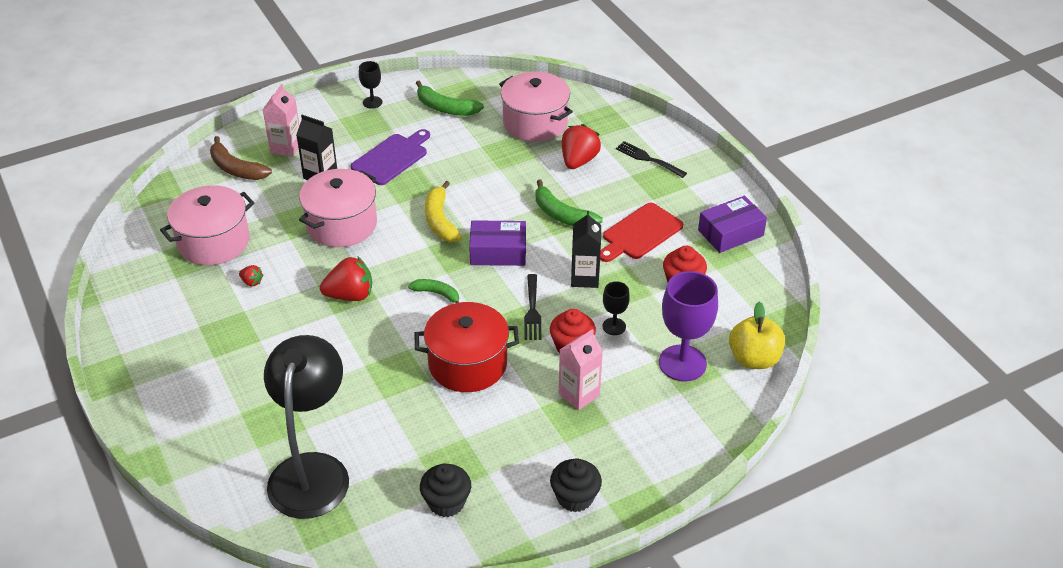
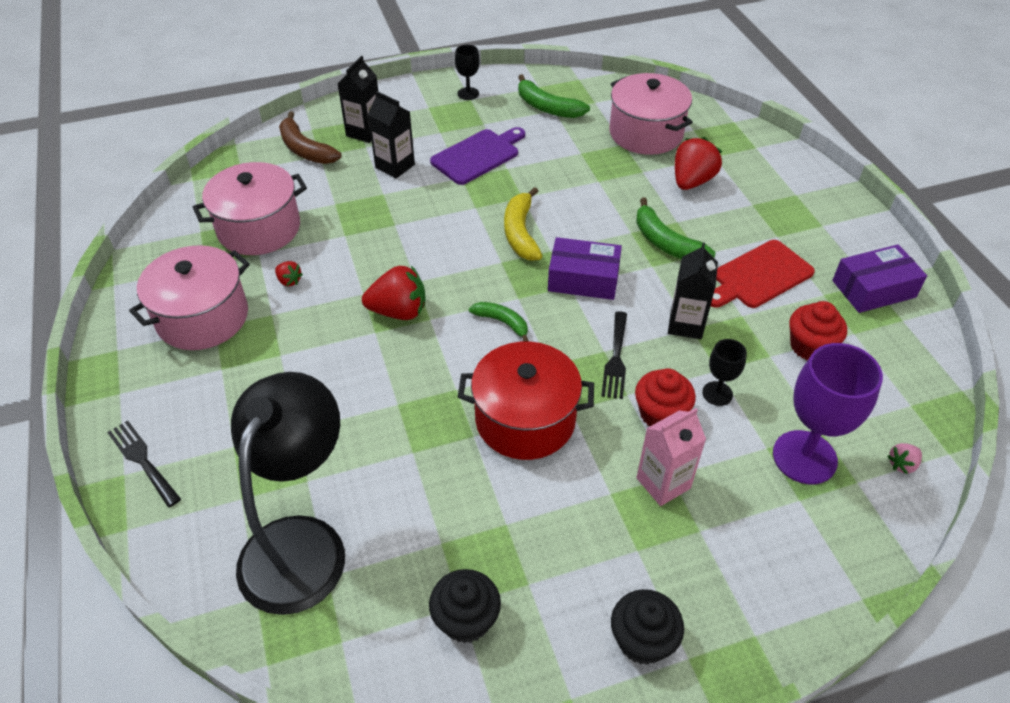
camera: 10 degrees right, 5 degrees up
(286, 147) = (364, 132): pink carton -> black carton
(341, 224) = (406, 225): pink pot -> pink pot (203, 317)
(648, 159) = (775, 188): black fork -> black fork (142, 460)
(754, 359) = (902, 464): yellow apple -> pink strawberry

